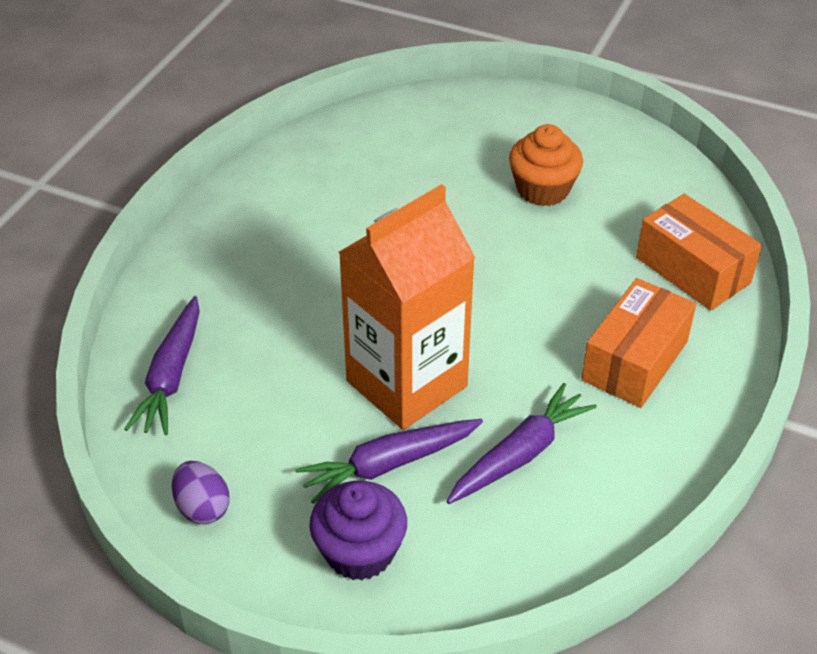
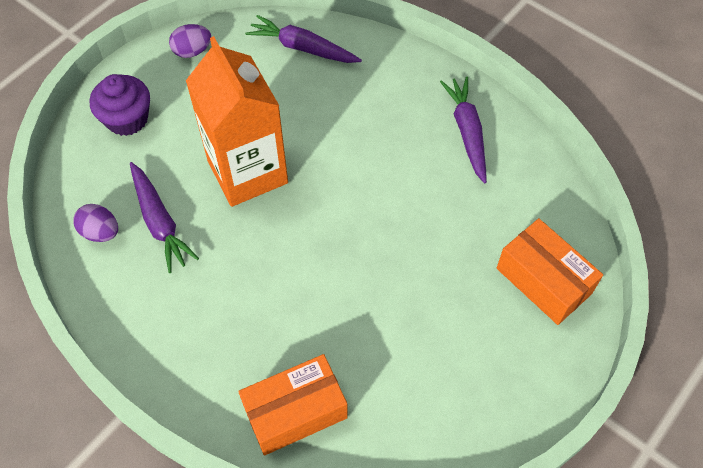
camera: 105 degrees right, 15 degrees up
(388, 464) = (184, 147): purple carrot -> purple carrot (467, 132)
(543, 189) = (433, 325): orange cupcake -> none
(564, 516) = (101, 232): none -> purple egg
(635, 361) = (212, 325): orange box -> orange box (543, 281)

